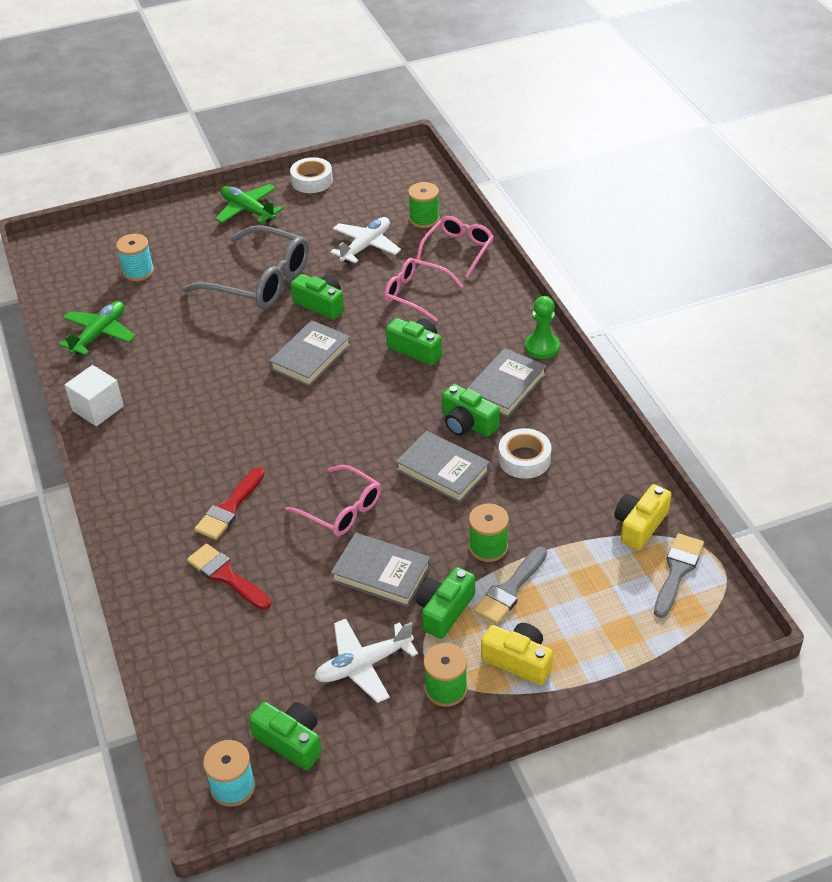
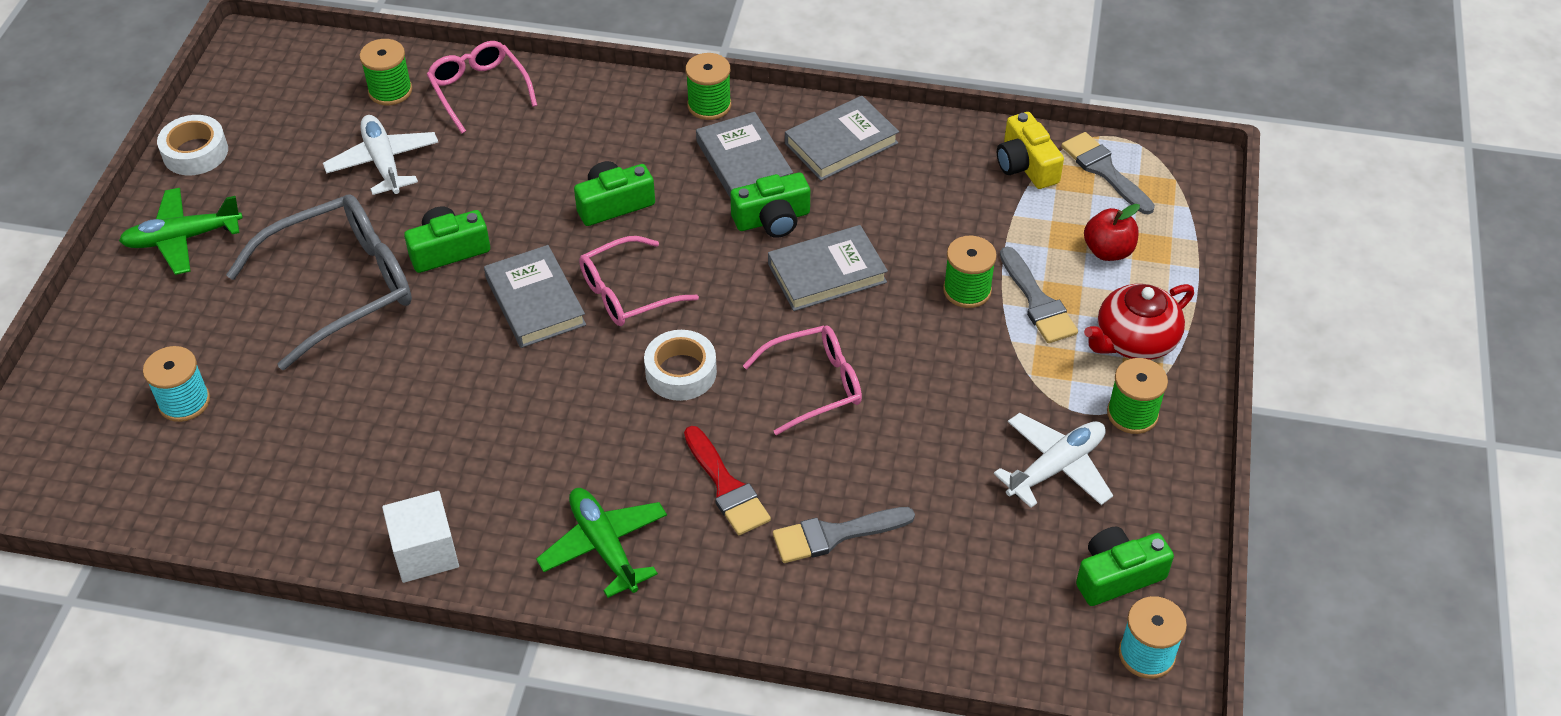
camera: 60 degrees left, 5 degrees up
(99, 334) = (273, 494): green plane -> green plane (604, 546)
(226, 576) = (834, 535): red brush -> grey brush
(363, 665) = (1056, 467): white plane -> white plane turned 135 degrees counterclockwise
(381, 573) = (937, 394): grey book -> grey book (841, 143)
(416, 295) = (520, 160): pink glasses -> pink glasses (628, 292)
(444, 610) = (1028, 366): green camera -> none
(518, 660) = (1134, 340): yellow camera -> red teapot
(524, 459) = (865, 202): white tape -> white tape (681, 372)
(542, 347) = (709, 105): green pawn -> green spool
(595, 608) = (1108, 251): none -> red apple

